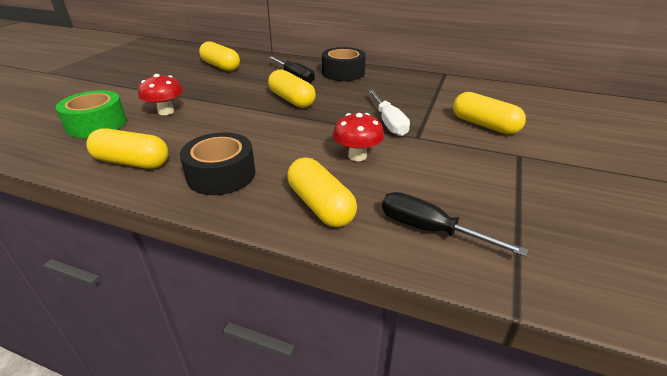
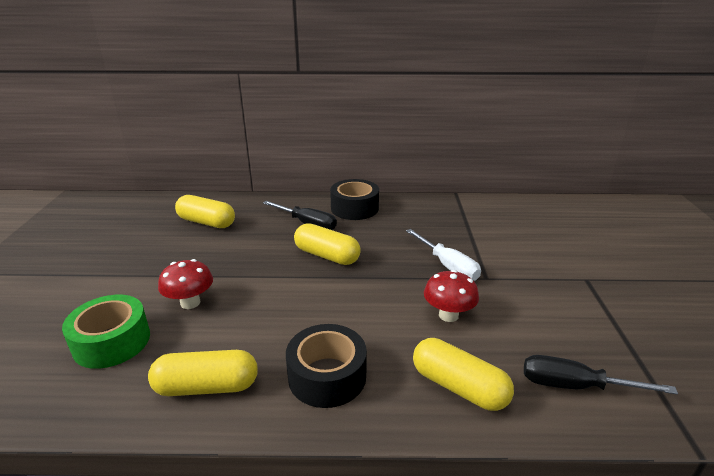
camera: 20 degrees left, 5 degrees down
(484, 125) = (534, 250): yellow capsule -> none

